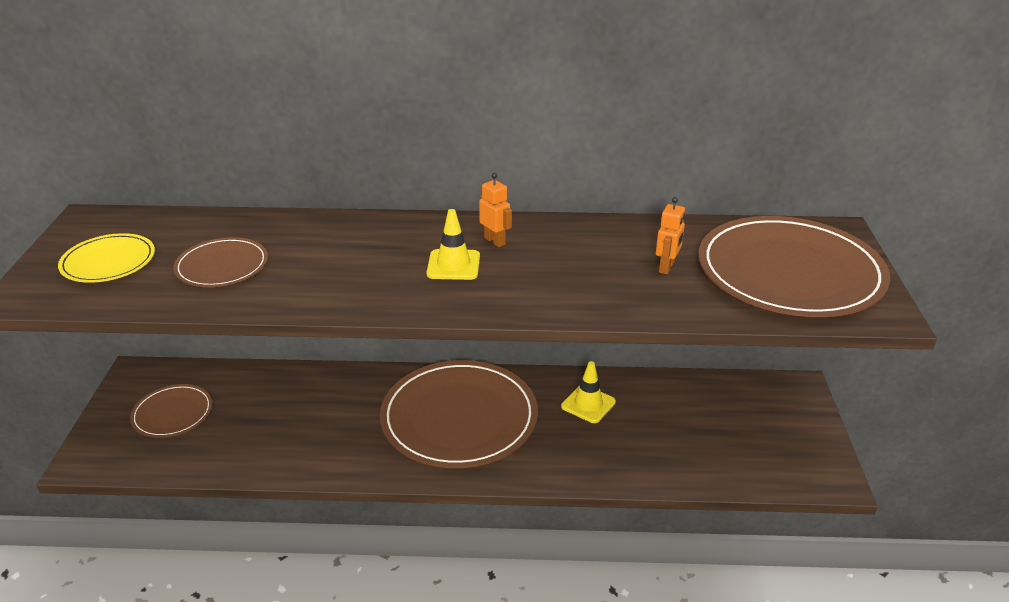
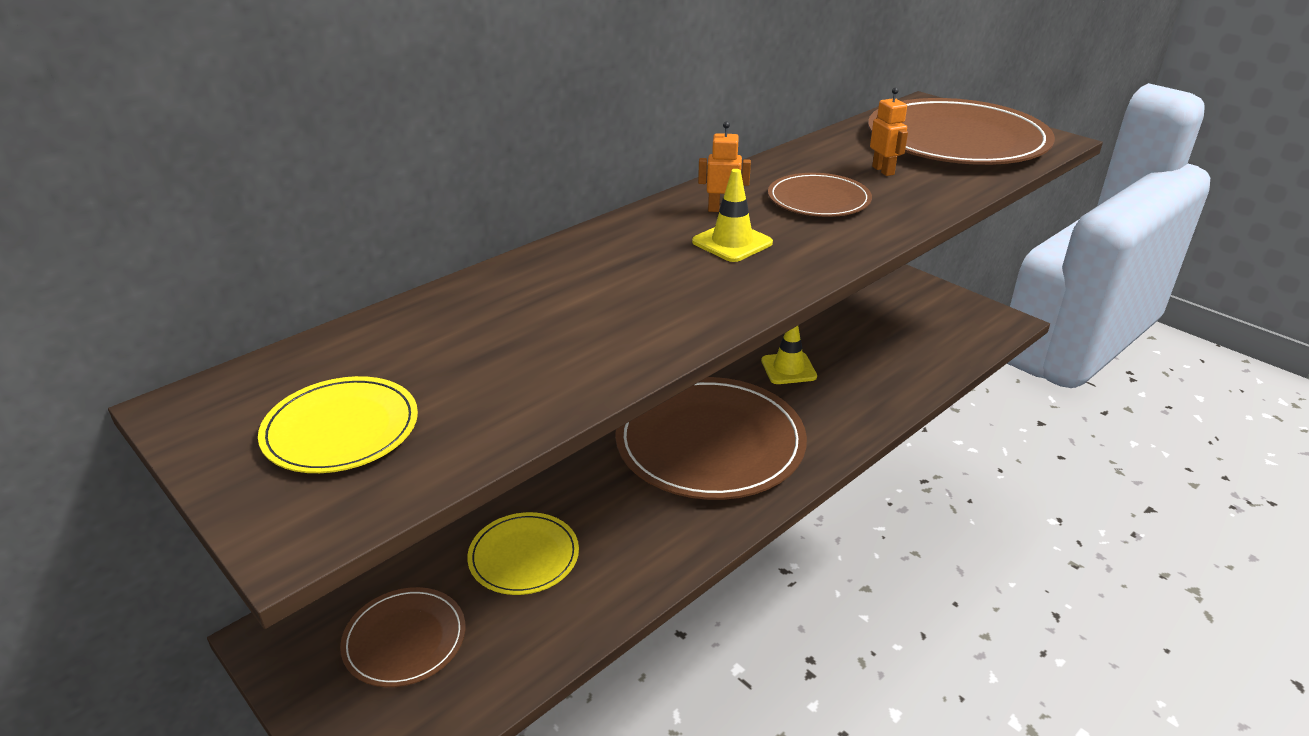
camera: 45 degrees left, 0 degrees up
(222, 266) = (505, 357): brown plate -> brown plate (818, 199)
(273, 412) = (524, 556): none -> yellow plate

